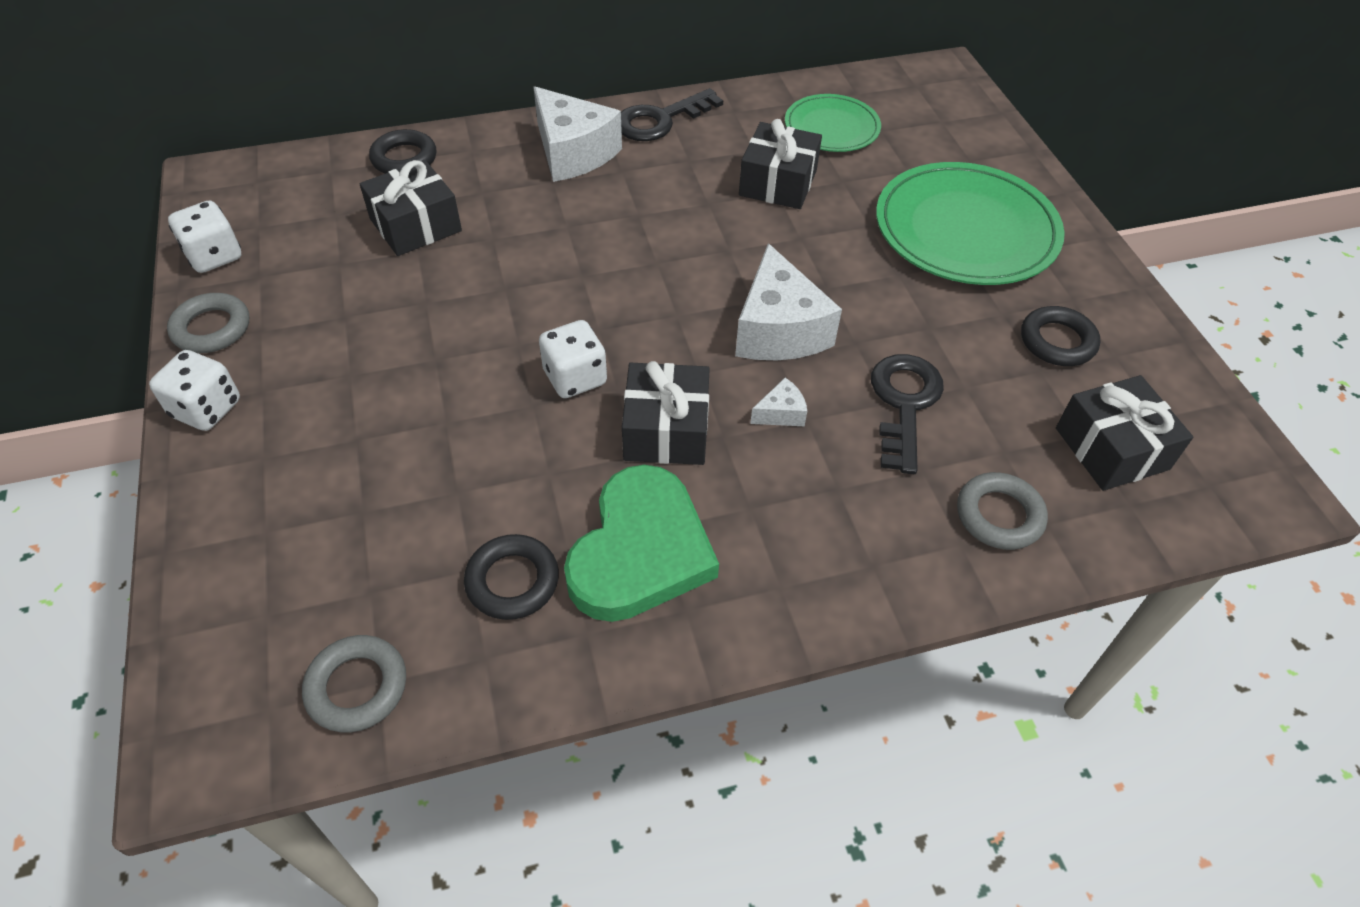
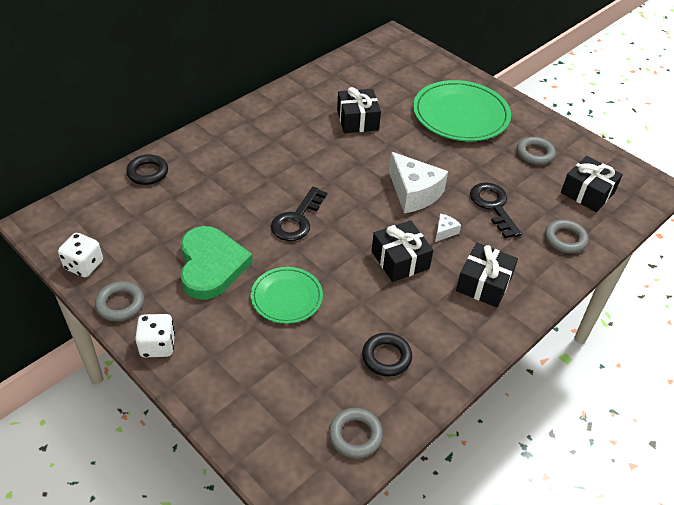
camera: 30 degrees left, 5 degrees down
(415, 225) = (187, 207): black gift -> black gift (484, 284)
(573, 153) = (240, 138): white cheese -> none
(575, 378) = (337, 253): white dice -> none
(640, 551) = (432, 318): green heart -> green heart (211, 265)
(660, 120) = (272, 106): black key -> black key (297, 220)
(831, 127) = (361, 83): green plate -> green plate (287, 297)
(1057, 341) = (535, 154): black ring -> grey ring

